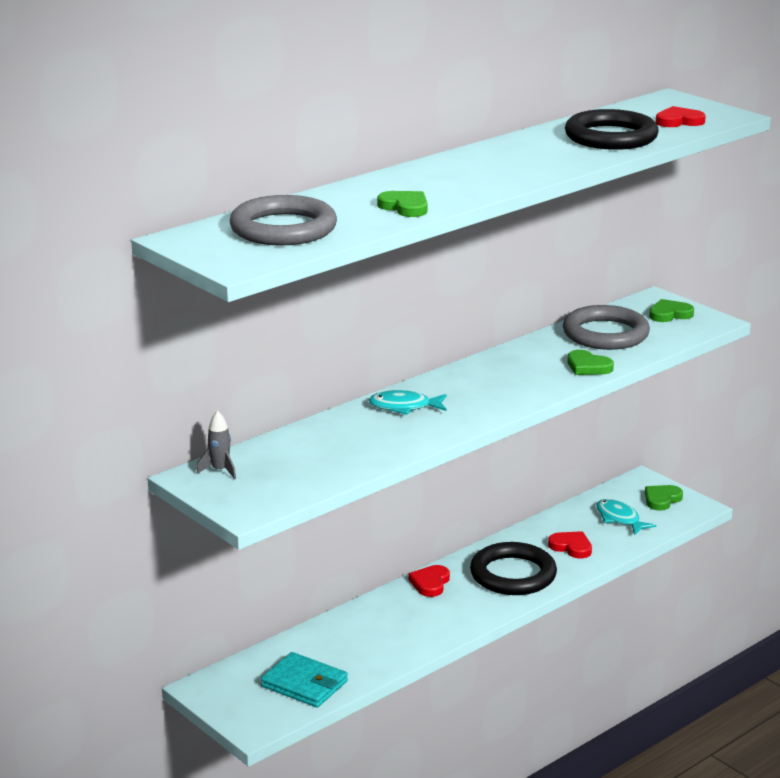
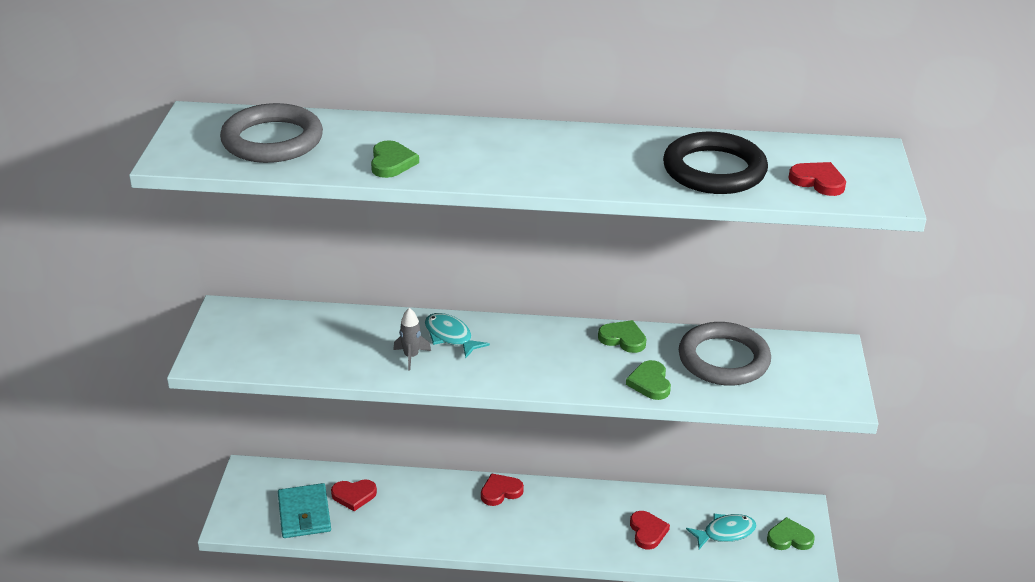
camera: 45 degrees right, 10 degrees up
(220, 470) = (249, 316): grey rocket -> grey rocket (411, 356)
(323, 650) = (354, 495): none -> red heart
(513, 574) = (567, 525): black ring -> none
(619, 519) = (725, 533): turquoise fish -> turquoise fish turned 60 degrees clockwise
(669, 314) = (817, 371): green heart -> green heart (623, 339)

